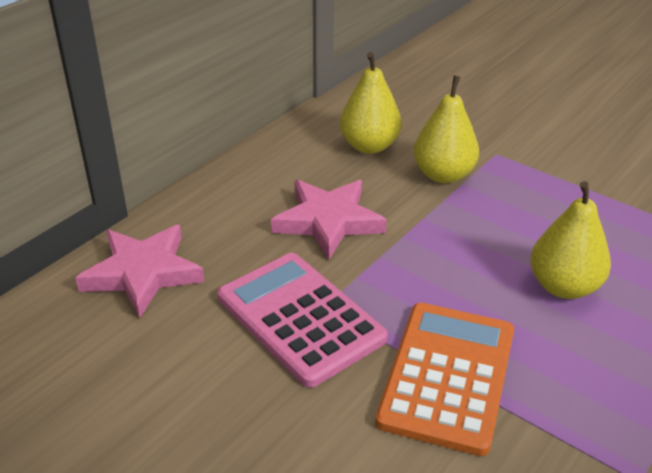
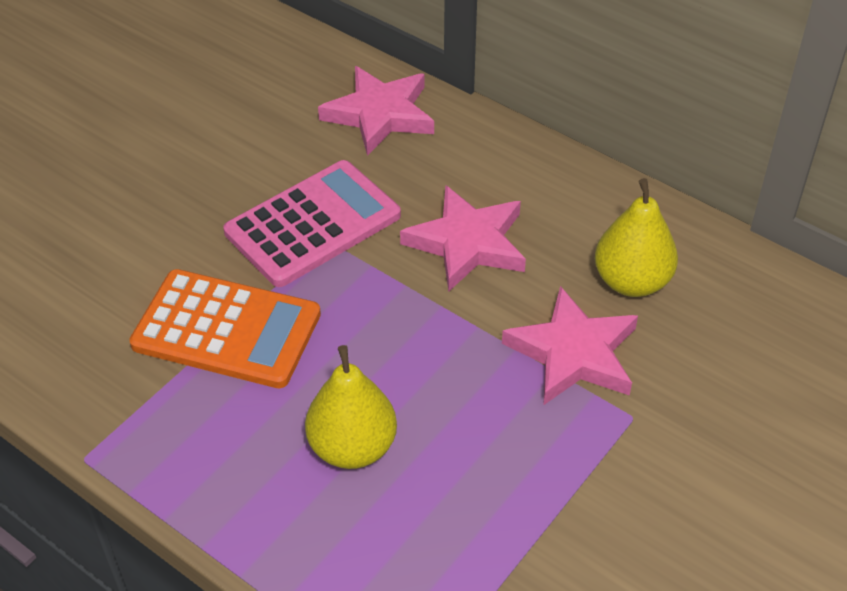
camera: 90 degrees right, 10 degrees up
(443, 175) = (573, 353): yellow pear -> pink star

